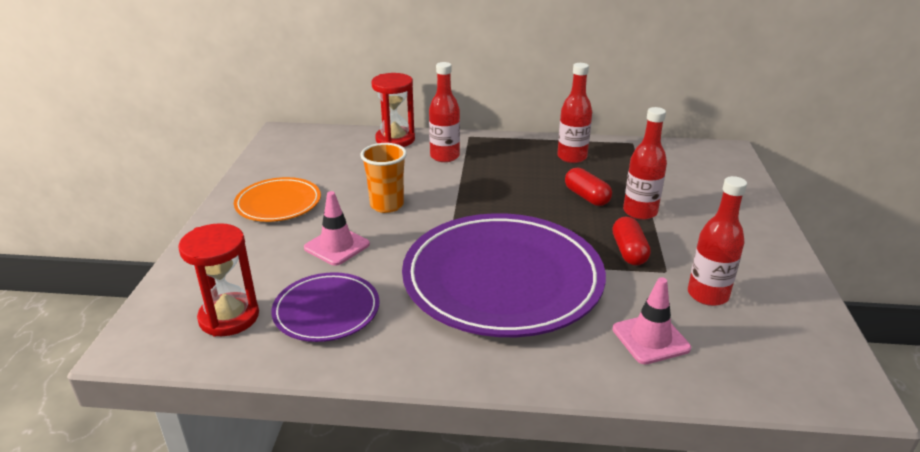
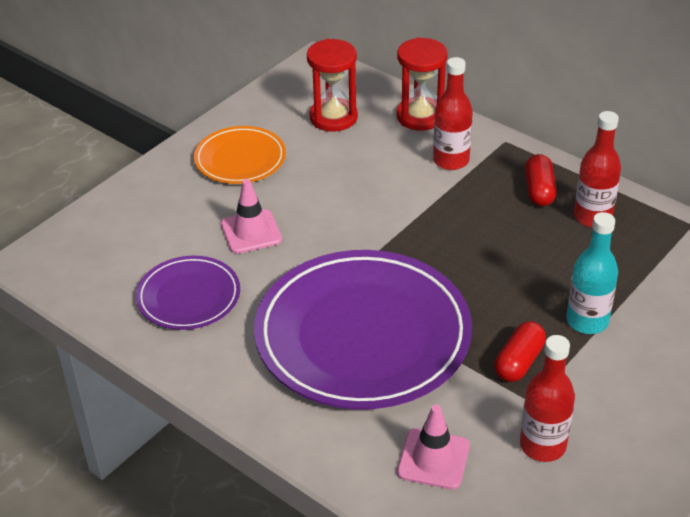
camera: 35 degrees right, 10 degrees up
(229, 317) = (112, 268): red hourglass -> red hourglass (333, 117)
(387, 205) = (335, 202): orange cup -> none
(586, 197) = (549, 277): red capsule -> red capsule (539, 190)
(640, 212) = (587, 321): red bottle -> turquoise bottle

